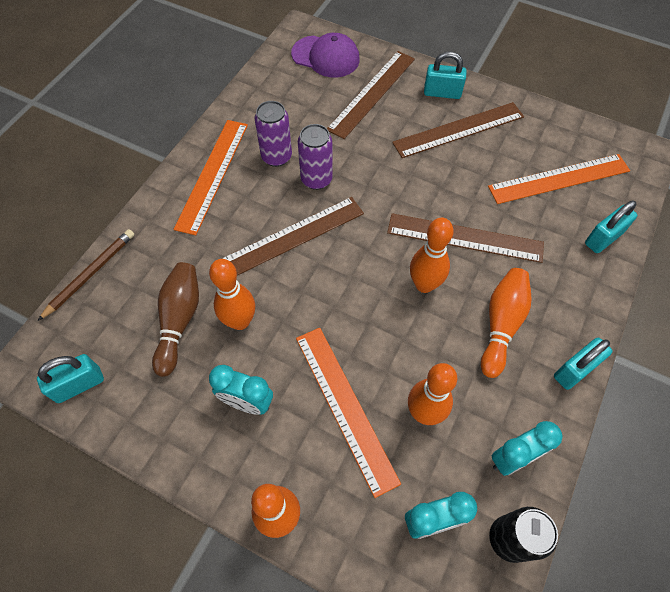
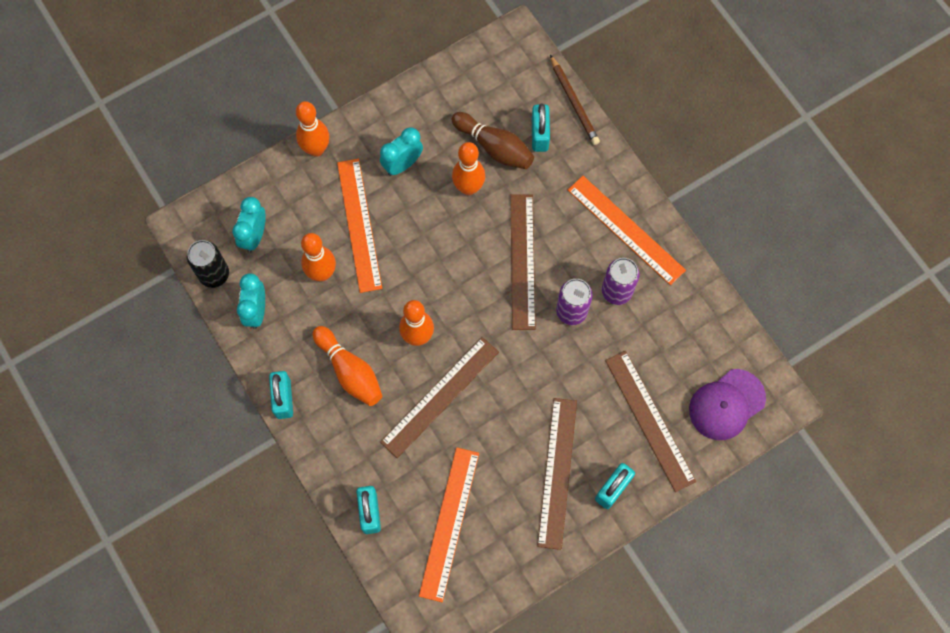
camera: 120 degrees right, 10 degrees up
(79, 385) = (482, 66): turquoise padlock -> turquoise padlock (539, 134)
(345, 407) = (359, 225): orange ruler -> orange ruler turned 75 degrees clockwise

